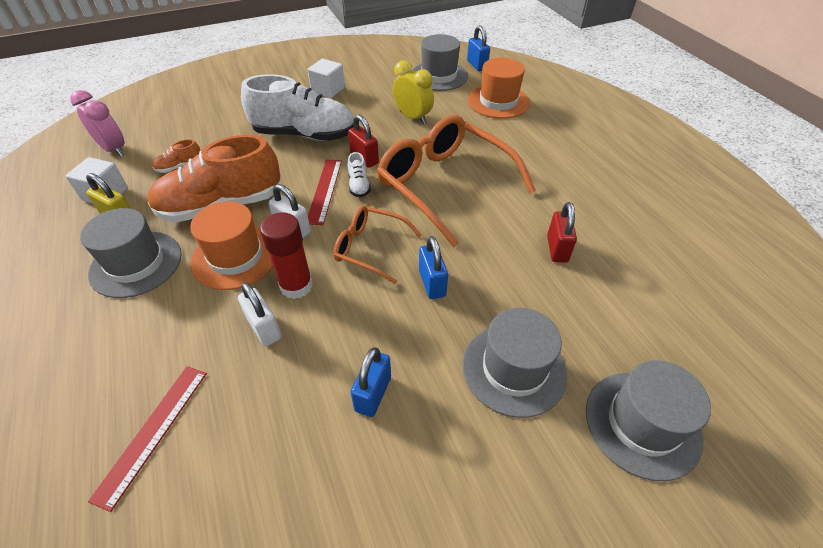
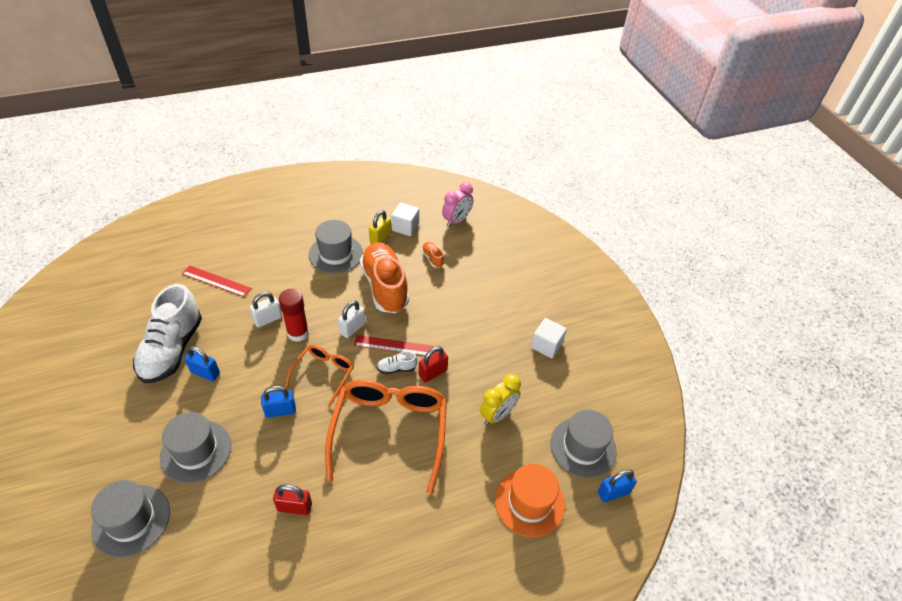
camera: 90 degrees right, 0 degrees up
(235, 256) = (331, 300): orange hat -> none
(304, 135) = (470, 330): white shoe -> white shoe (172, 349)
(444, 185) = (390, 431): orange glasses -> orange glasses turned 45 degrees counterclockwise

